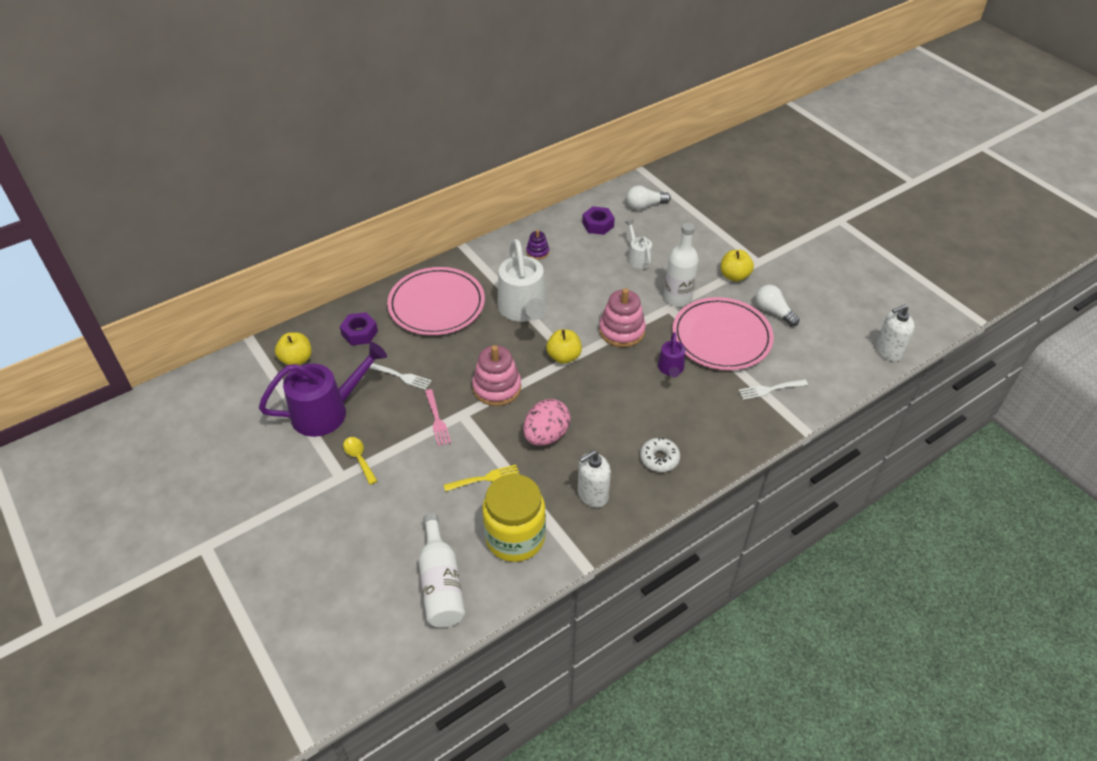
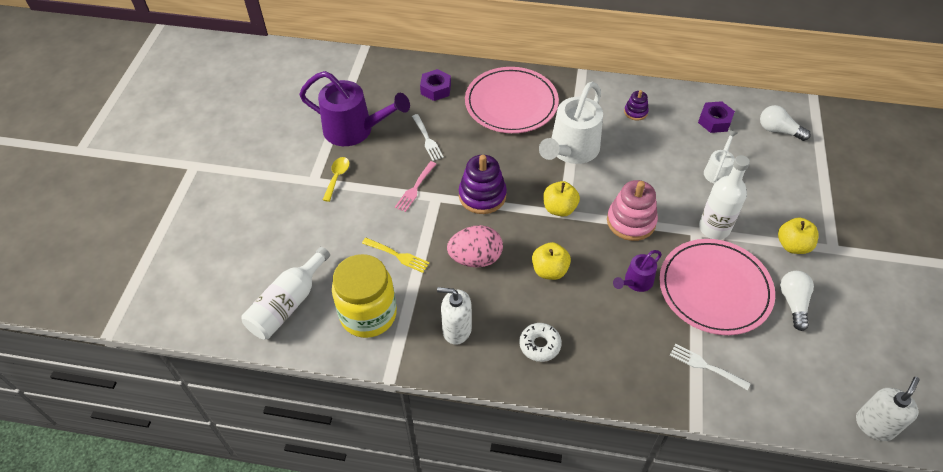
camera: 45 degrees right, 5 degrees up
(296, 359) = (376, 80): yellow apple -> yellow apple (549, 270)
(497, 388) = (482, 196): pink stacking toy -> purple stacking toy
(888, 351) = (874, 425): white soap dispenser -> white soap dispenser turned 105 degrees clockwise

